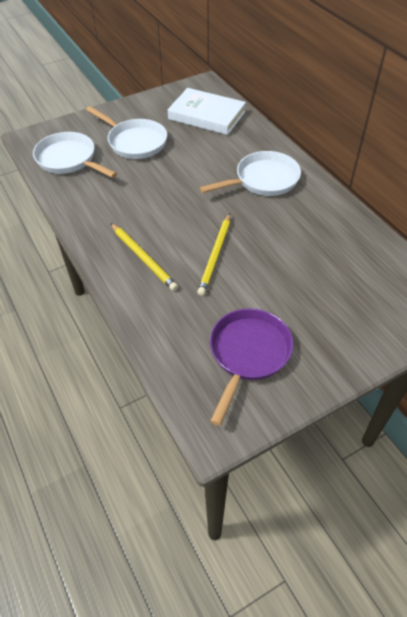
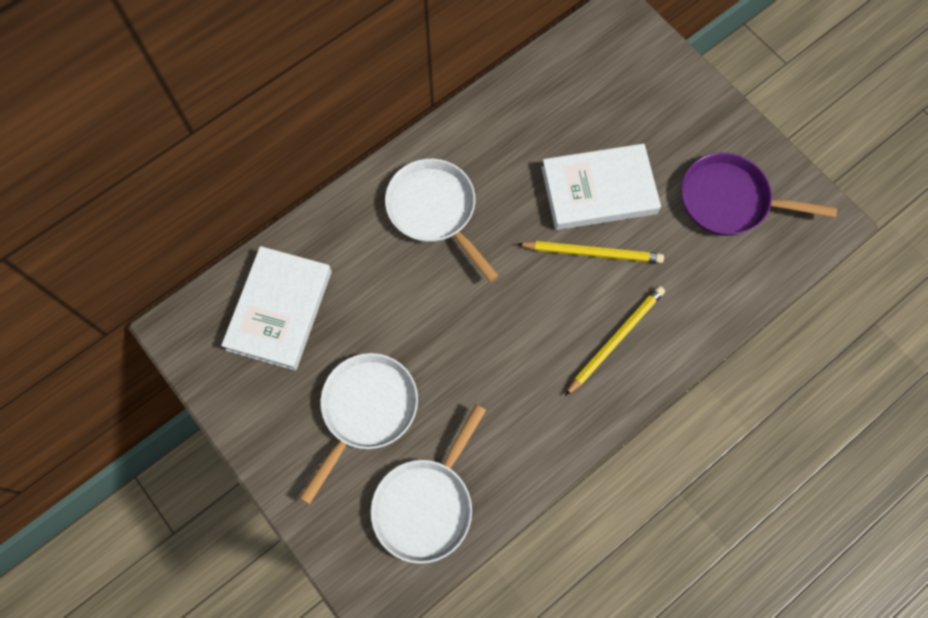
camera: 100 degrees left, 20 degrees up
(269, 267) = (598, 190): none -> white book

